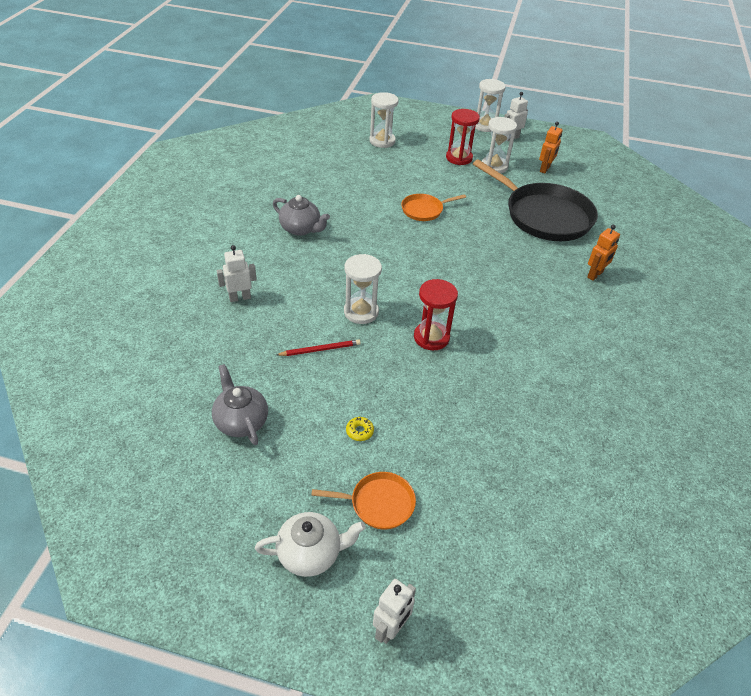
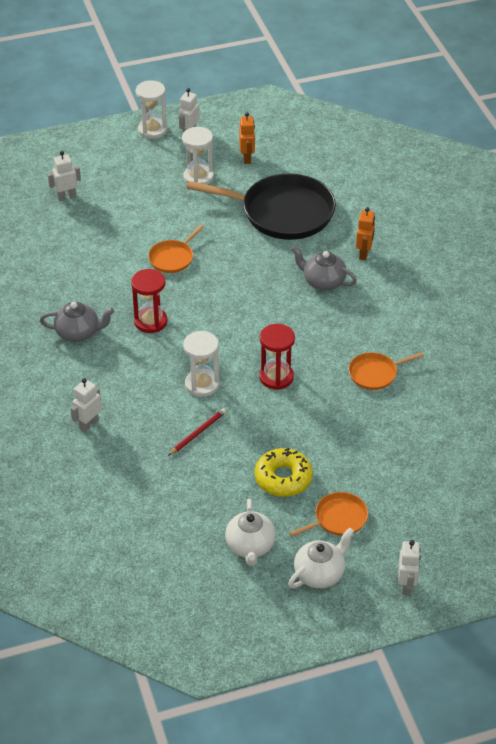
camera: 30 degrees left, 0 degrees up
(241, 421) = (189, 518): grey teapot -> grey teapot (323, 282)
(269, 481) = (250, 546): none -> white teapot
(359, 431) = (283, 478): yellow donut -> yellow donut, size x2.34
(382, 141) = (66, 197): white hourglass -> white robot
(459, 158) = (158, 182): red hourglass -> red hourglass (150, 321)
(529, 380) = (375, 374): none -> orange pan

